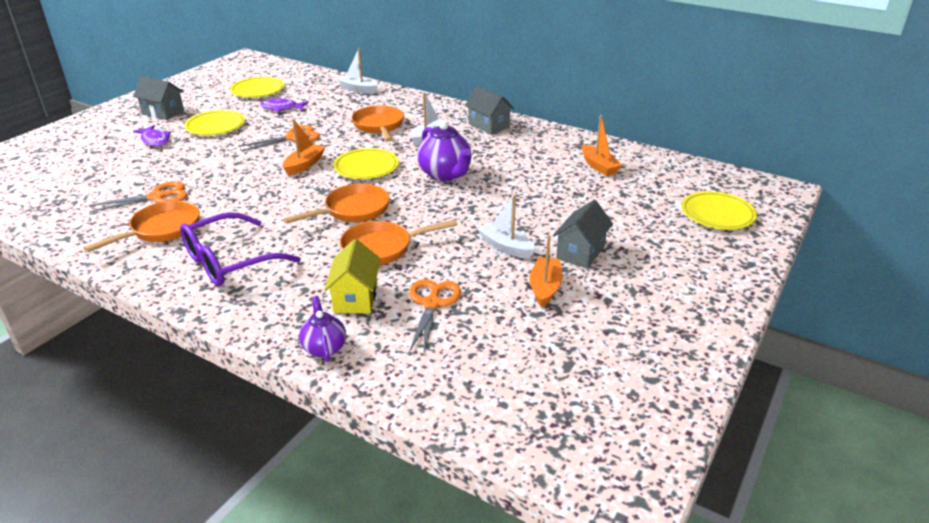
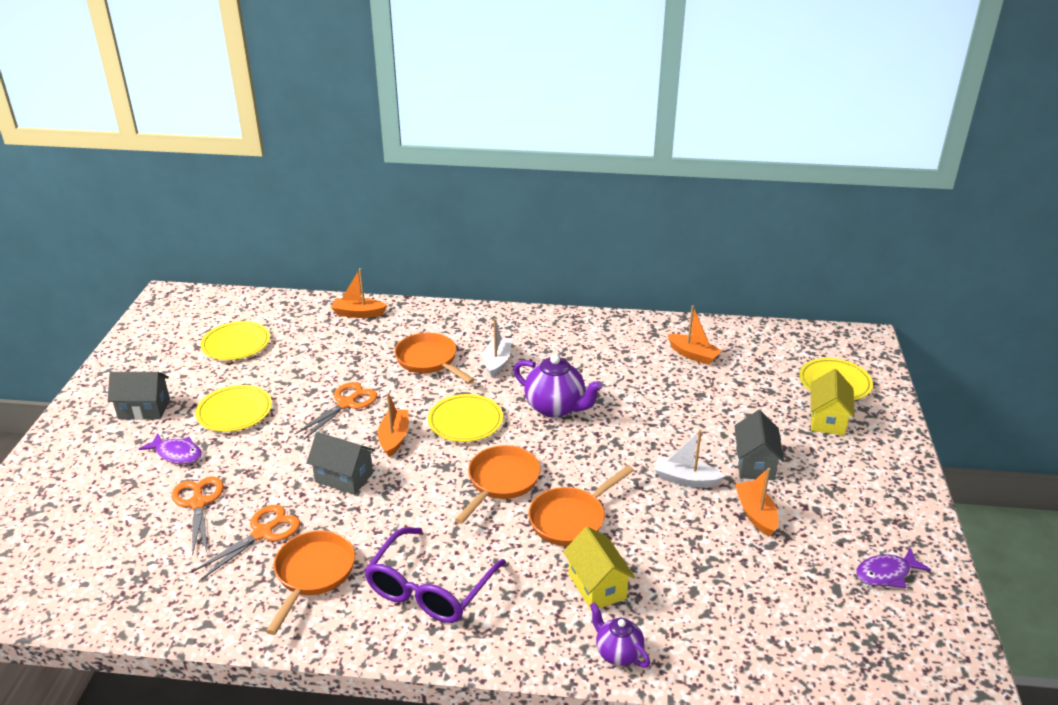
camera: 25 degrees left, 0 degrees up
(281, 108) = (291, 364): purple fish -> purple fish (886, 573)
(358, 89) = (358, 313): white boat -> orange boat
(432, 303) = (673, 567): orange scissors -> orange scissors (198, 503)
(488, 126) = (546, 330): grey house -> grey house (344, 477)
(683, 238) = (827, 420): none -> yellow house

